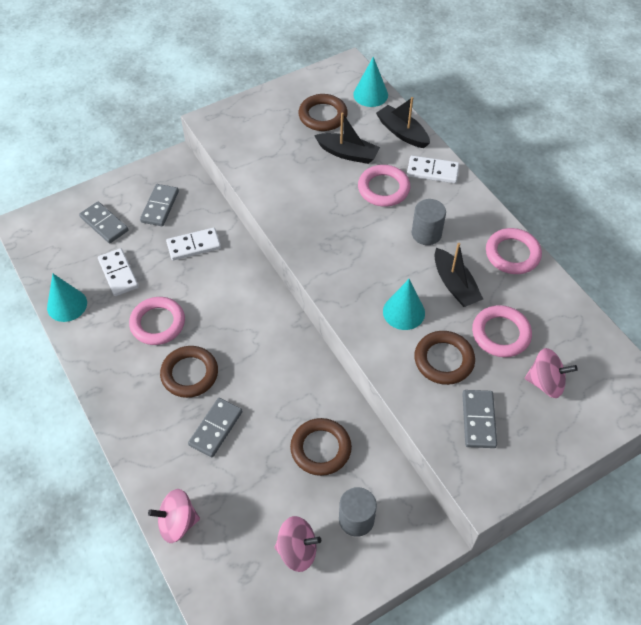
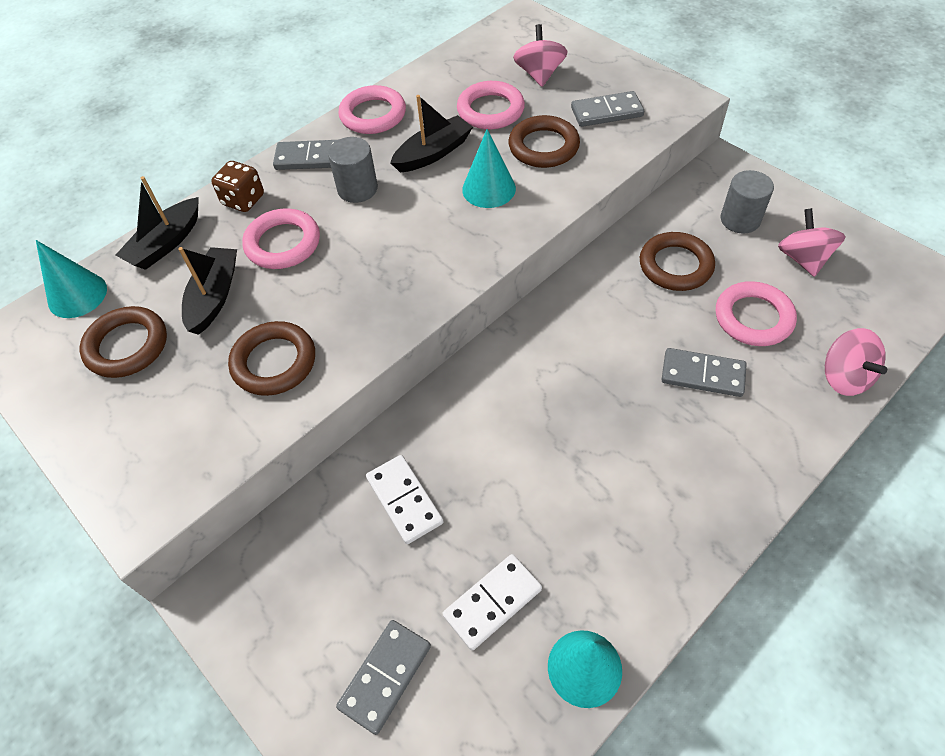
camera: 100 degrees left, 0 degrees up
(158, 323) = (569, 502): pink ring -> pink ring (753, 318)
(160, 207) = (327, 586): grey domino -> grey domino (310, 158)
(189, 374) = (637, 430): brown ring -> brown ring (274, 362)
(432, 171) = (243, 200): white domino -> brown dice

